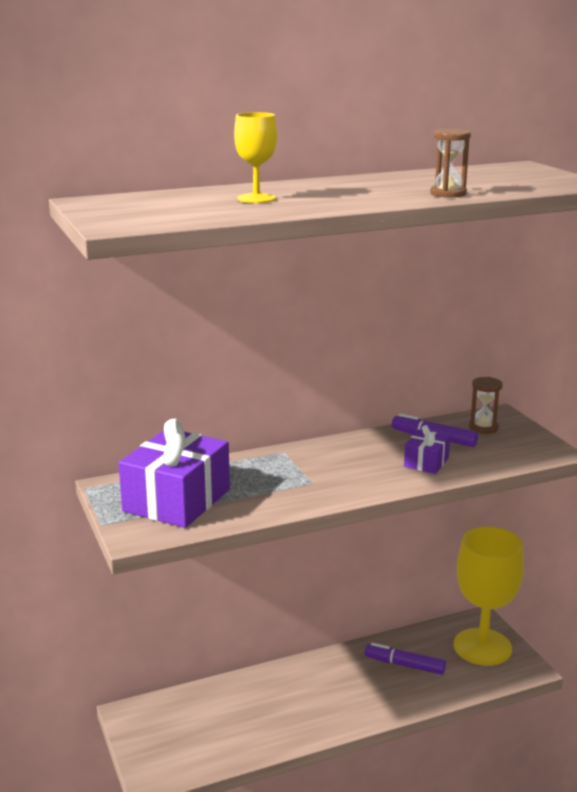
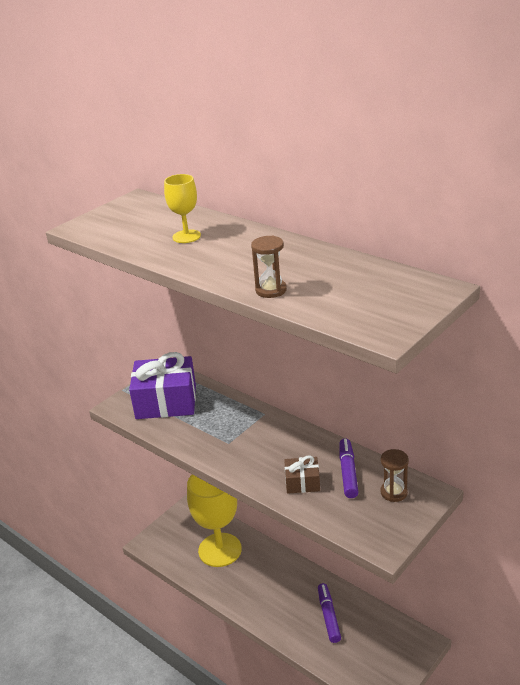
camera: 65 degrees right, 10 degrees up
(426, 462) = (302, 482): purple gift -> brown gift
(482, 647) = (387, 656): yellow goblet -> yellow goblet (220, 550)

